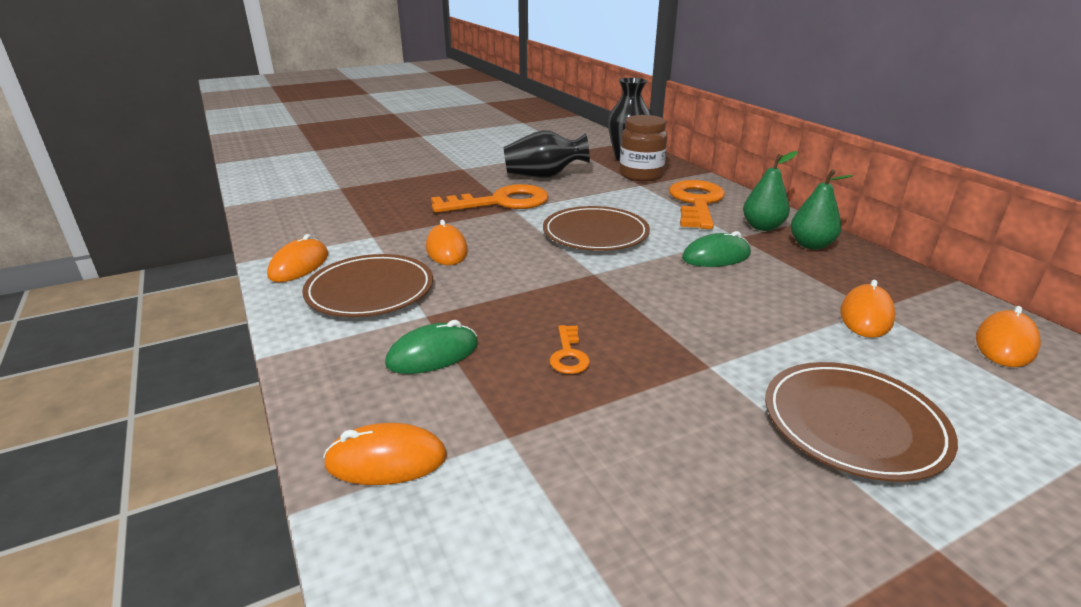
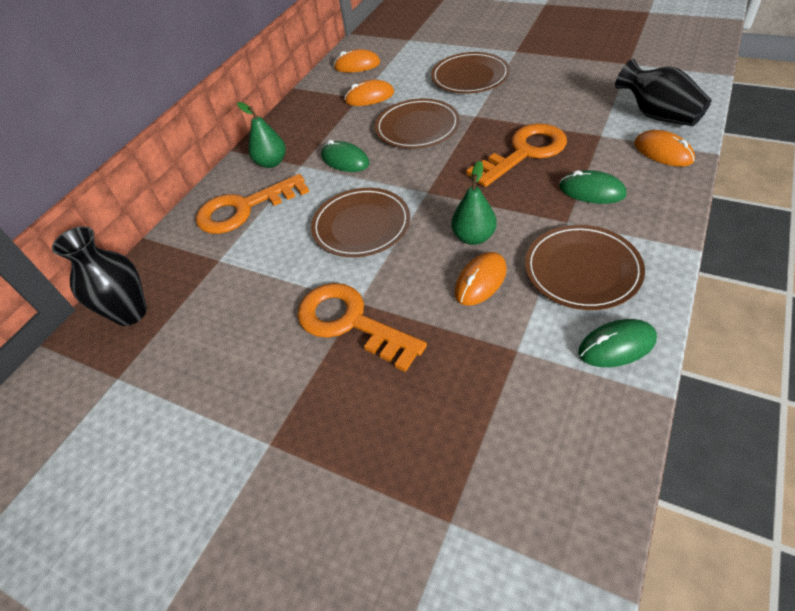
camera: 120 degrees left, 20 degrees up
(299, 265) = (616, 346): orange mouse -> green mouse
(544, 176) = (244, 342): black vase -> black vase (657, 115)
(569, 355) = (524, 152): orange key -> orange key, size x2.24
(641, 175) = (188, 273): brown jar -> none
(734, 315) = (417, 127): none -> brown plate
(811, 245) = (287, 136): green pear -> green pear (473, 237)

